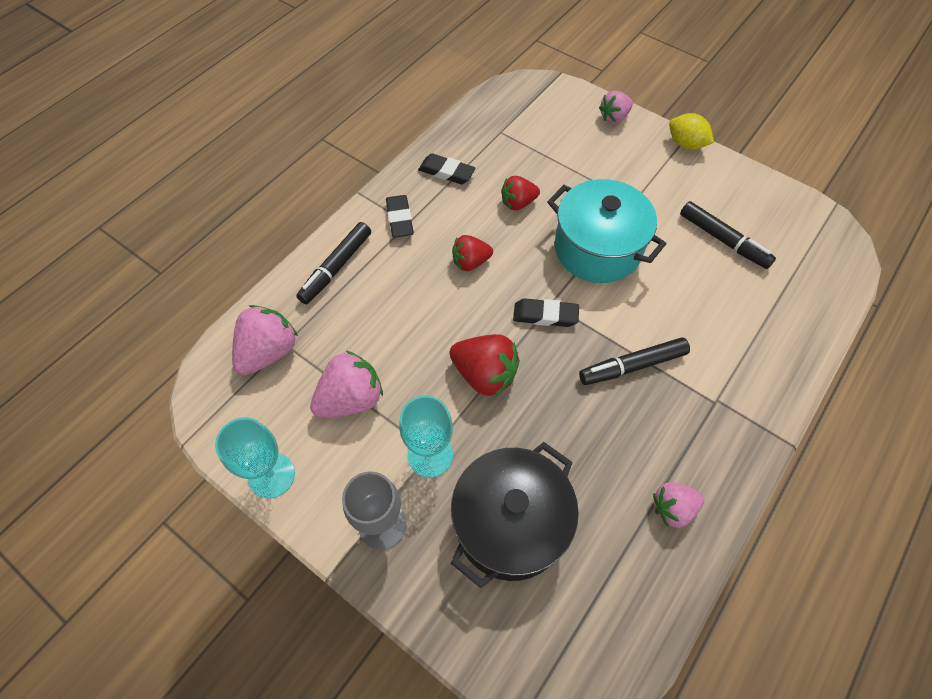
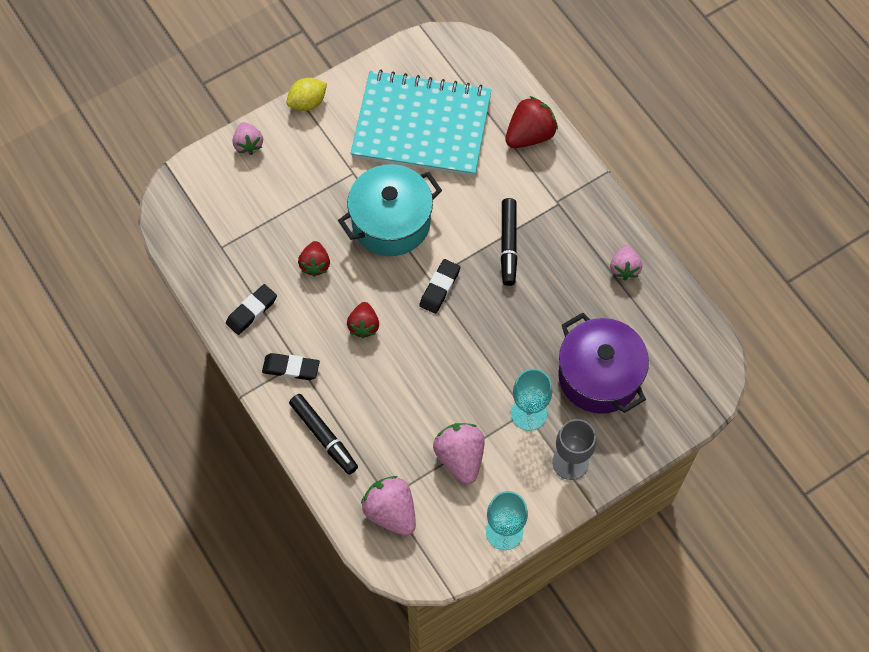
camera: 70 degrees left, 5 degrees up
(484, 375) = (476, 352): red strawberry -> red strawberry (529, 135)
(510, 524) = (599, 376): black pot -> purple pot
(723, 240) = (421, 126): black marker -> turquoise notebook

